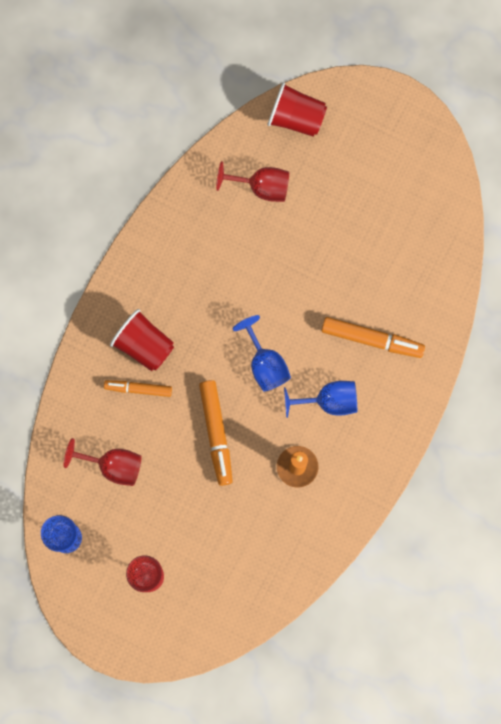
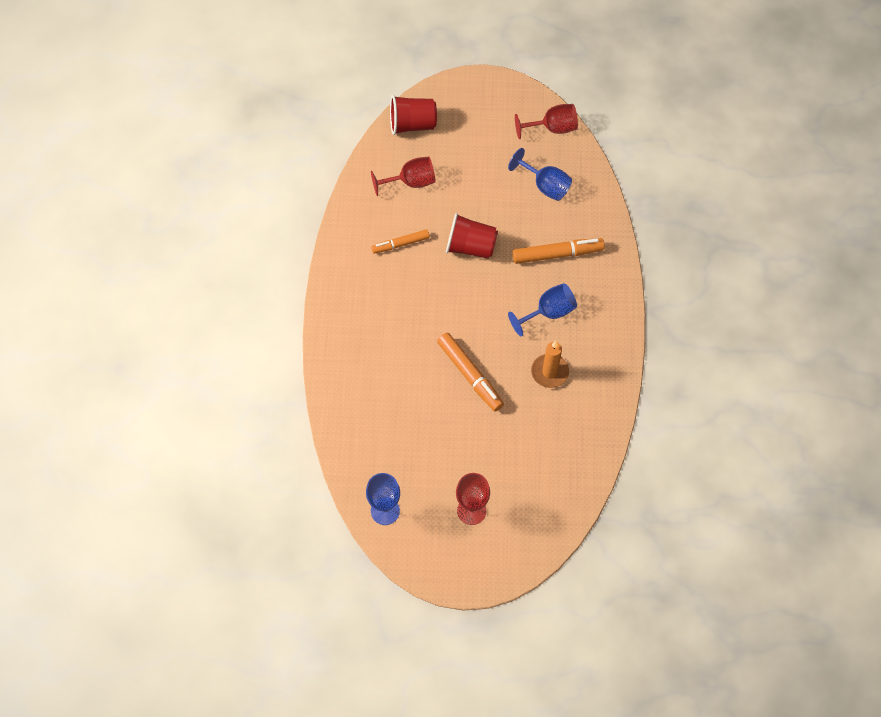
camera: 25 degrees left, 15 degrees down
(113, 466) = (396, 437): red goblet -> red goblet (552, 128)
(138, 389) = (387, 369): orange marker -> orange marker (400, 244)
(144, 346) = (375, 334): red cup -> red cup (470, 247)
(265, 364) = (482, 307): blue goblet -> blue goblet (545, 186)

